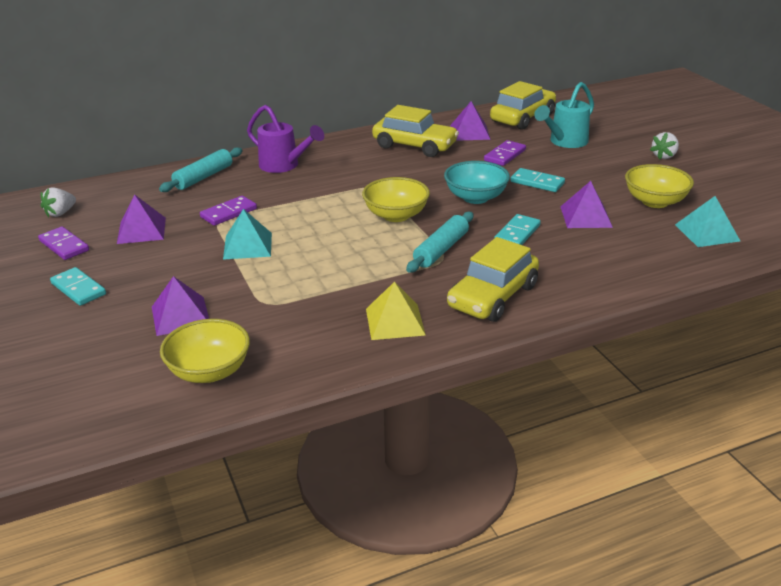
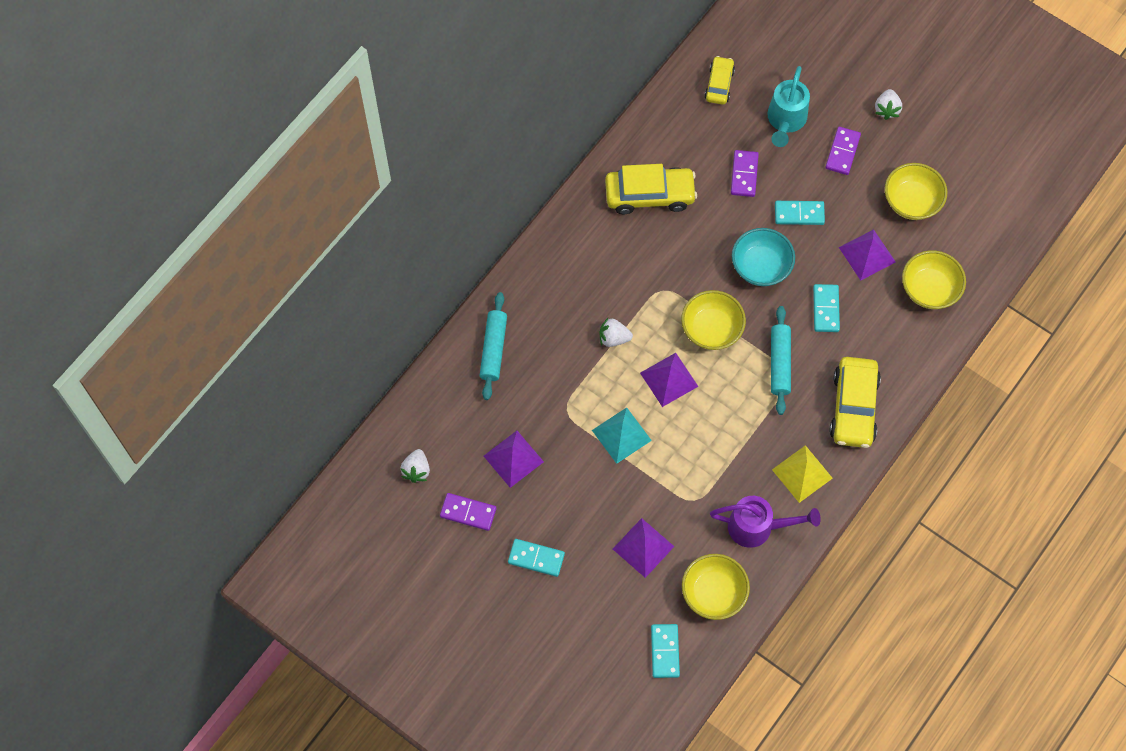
camera: 30 degrees left, 35 degrees up
(106, 395) = (664, 651): none -> turquoise domino
(228, 213) = (566, 396): purple domino -> purple domino (842, 152)
(284, 166) = (552, 292): purple watering can -> purple watering can (757, 527)
(305, 197) = (613, 338): none -> white strawberry
(469, 132) = (685, 141): purple pyramid -> purple pyramid (669, 379)
(522, 117) = (719, 84): yellow car -> yellow car, size x0.58
(638, 250) = (929, 289): none -> yellow bowl
(706, 232) = (970, 234): turquoise pyramid -> none

